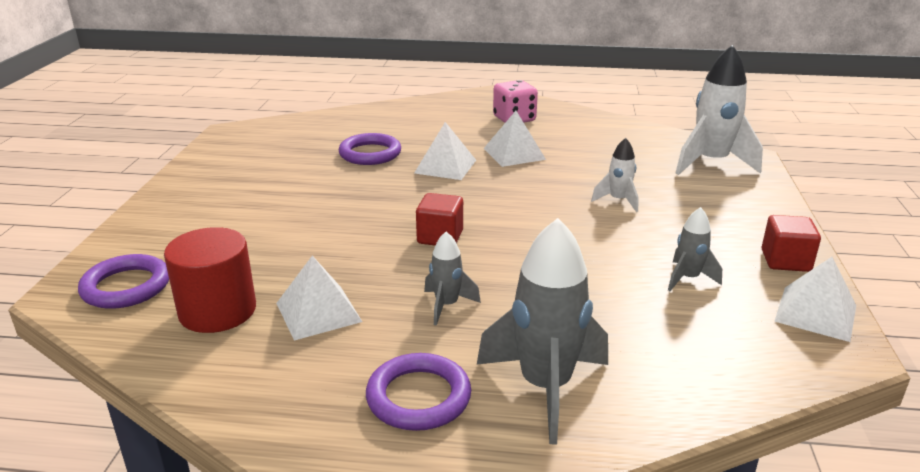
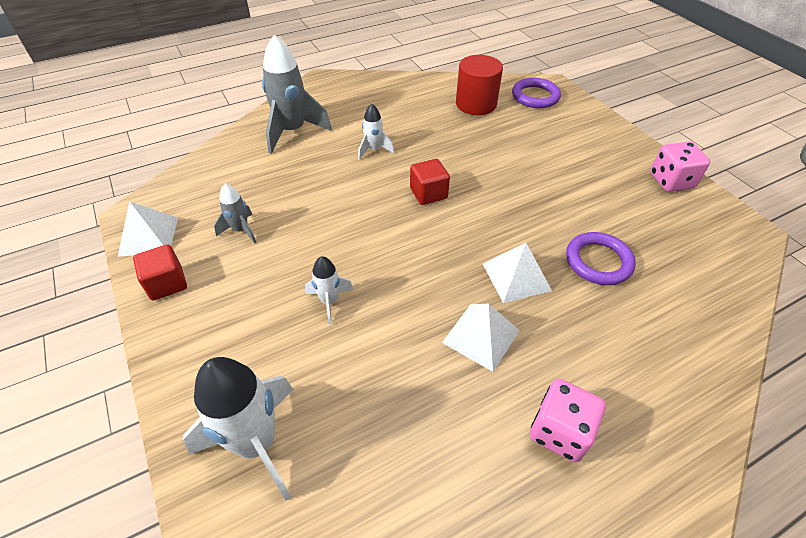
camera: 145 degrees right, 20 degrees up
(205, 168) = (671, 181): none -> pink dice
(318, 312) = (431, 121): white pyramid -> none
(418, 397) = (343, 108): purple ring -> none
(446, 305) = (374, 150): grey rocket -> white rocket

